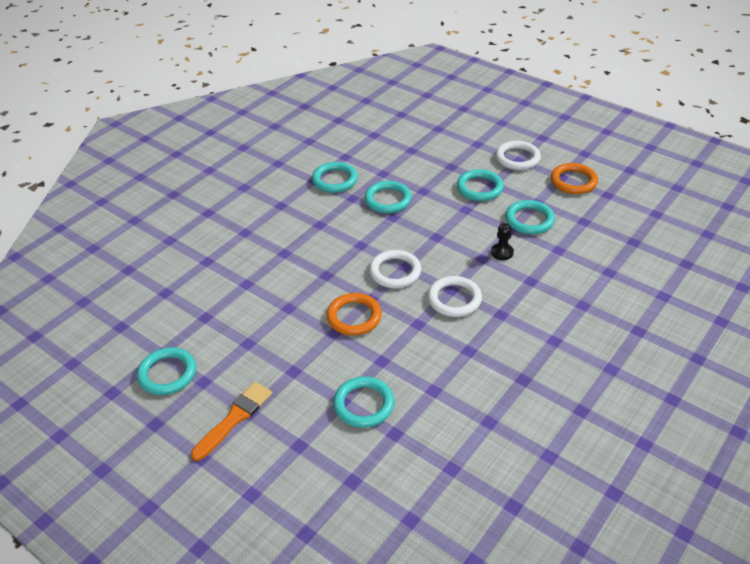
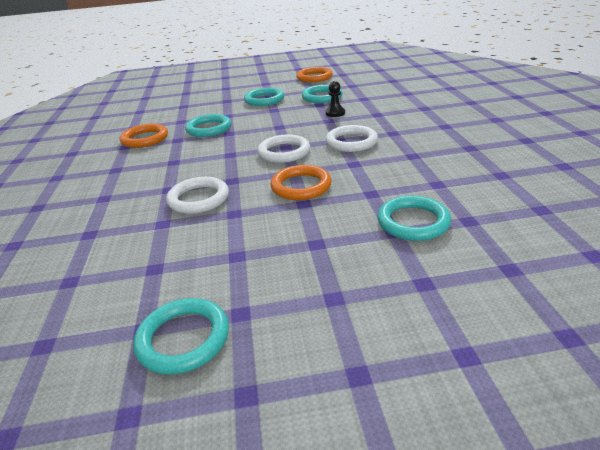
camera: 45 degrees left, 10 degrees down
(234, 418) = (329, 314): orange brush -> none
(335, 180) = (145, 139): turquoise ring -> orange ring
(517, 158) = (263, 83): white ring -> white ring (198, 199)

